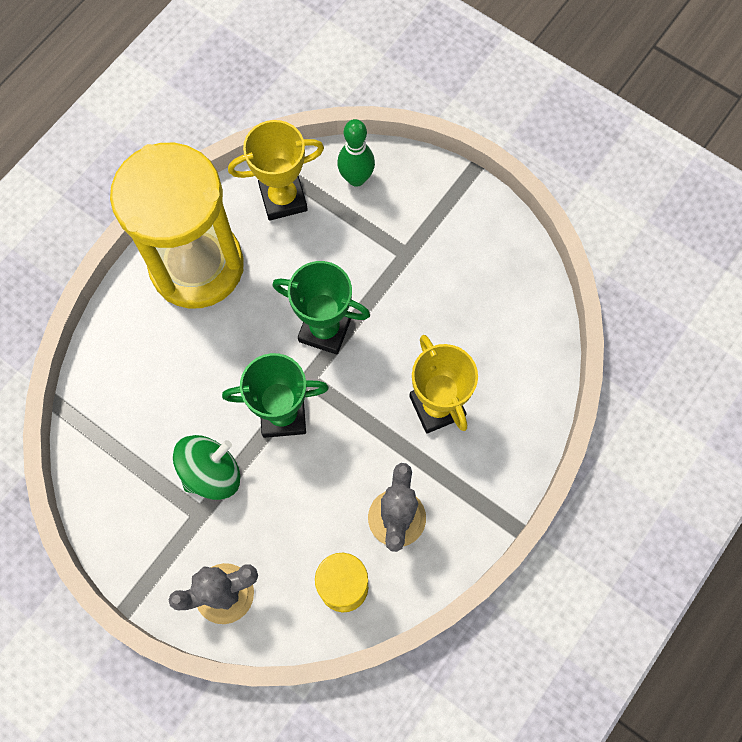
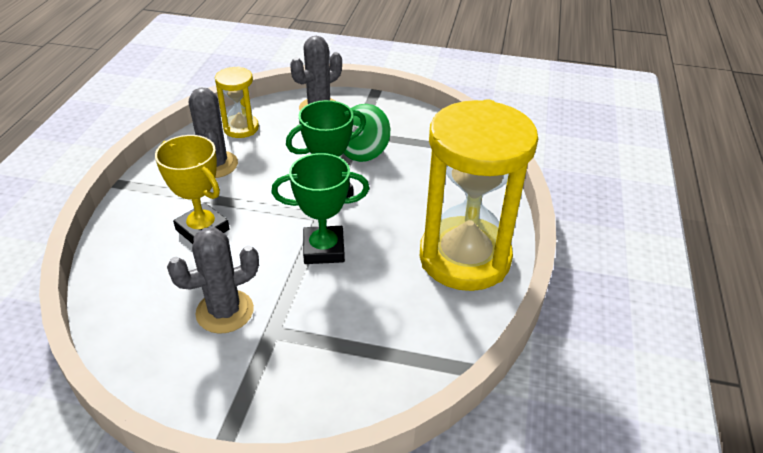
camera: 155 degrees right, 30 degrees down
(283, 198) = (424, 337): yellow trophy -> none
(356, 178) = (358, 384): green bowling pin -> none
(441, 290) = (225, 311): none -> grey cactus

